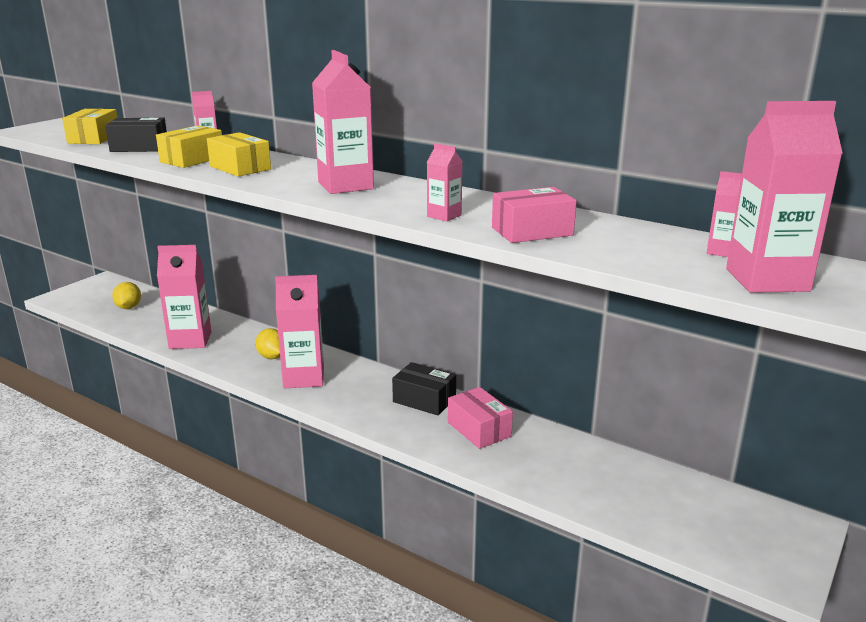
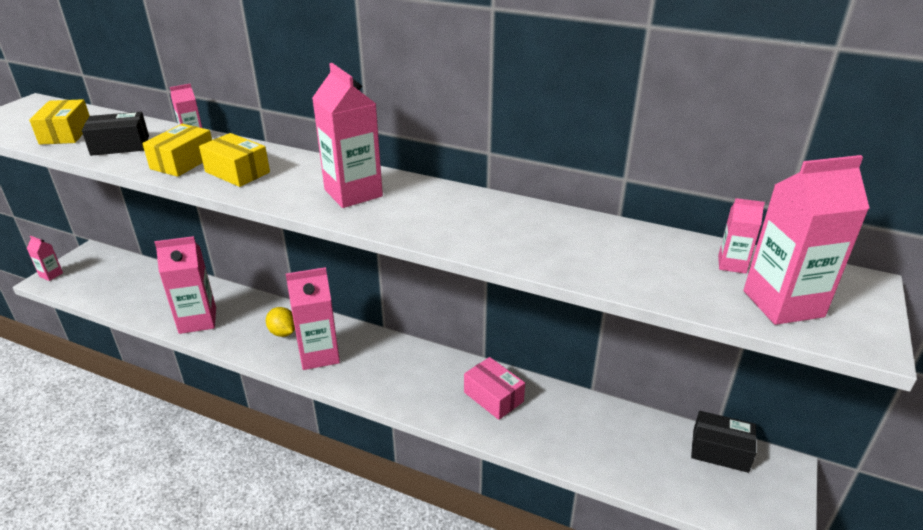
camera: 10 degrees left, 10 degrees up
(128, 307) = (125, 285): yellow lemon -> none
(424, 400) = (437, 368): black box -> black box (720, 450)
(444, 216) = (464, 234): pink carton -> pink carton (51, 275)
(532, 231) = (554, 251): pink box -> none

